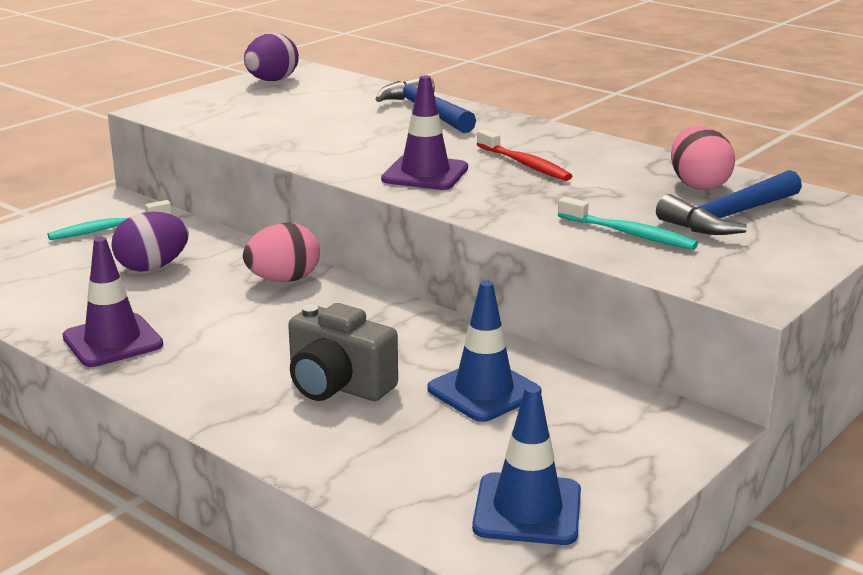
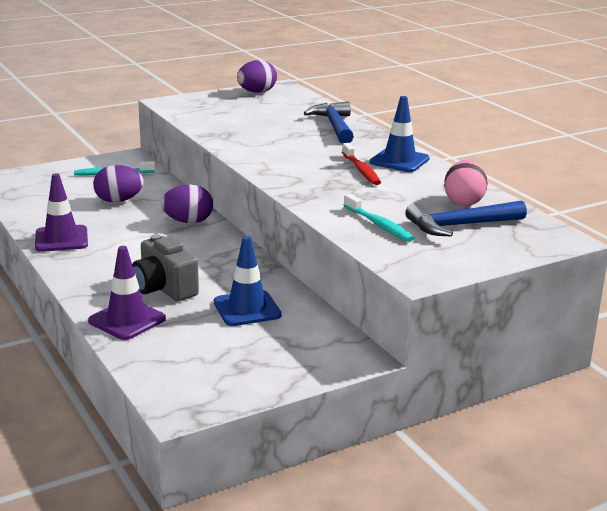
camera: 20 degrees right, 0 degrees up
(284, 280) = (188, 221): pink egg -> purple egg
(425, 174) = (290, 166): purple traffic cone -> purple traffic cone (127, 320)
(527, 510) = (208, 378): blue traffic cone -> blue traffic cone (399, 161)

